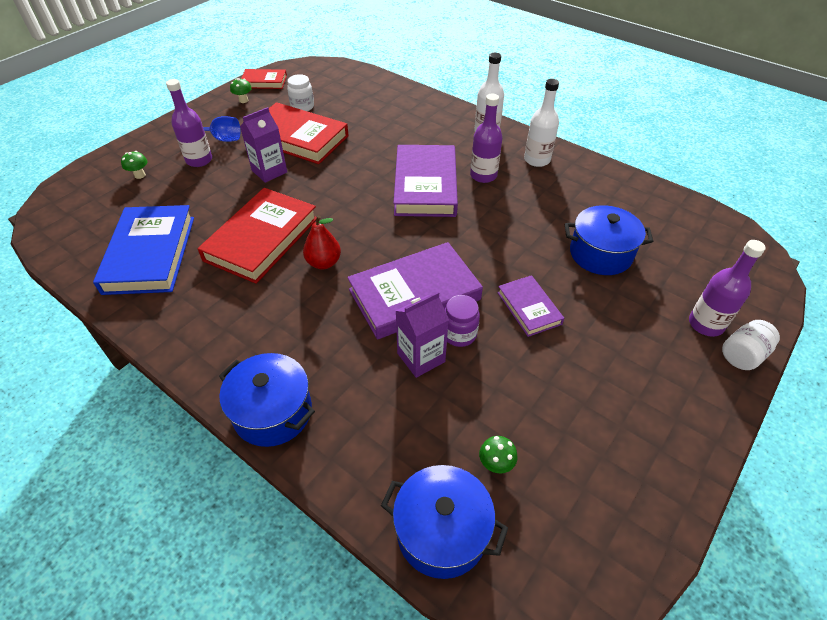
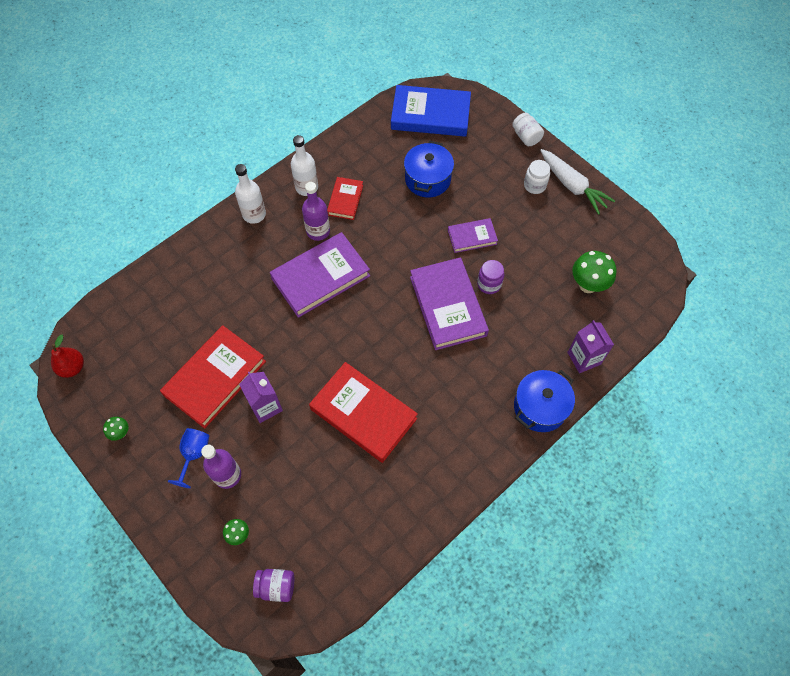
camera: 80 degrees left, 15 degrees up
(83, 205) = (276, 586): none -> purple jar
(150, 254) = (364, 509): blue book -> blue book (430, 115)
(264, 82) = (85, 410): red book -> red book (345, 200)
(302, 107) = (155, 371): white jar -> white jar (534, 185)
(323, 263) = (402, 366): red pear -> red pear (72, 367)
(421, 357) = (506, 311): purple carton -> purple carton (584, 358)
(425, 185) = (320, 277): purple book -> purple book turned 45 degrees counterclockwise
(441, 531) = (625, 320): blue pot -> none
(495, 465) = (588, 285): green mushroom -> green mushroom, size x1.92
(683, 428) = (572, 186): none -> white carrot
(705, 324) = (500, 145): purple bottle -> none

